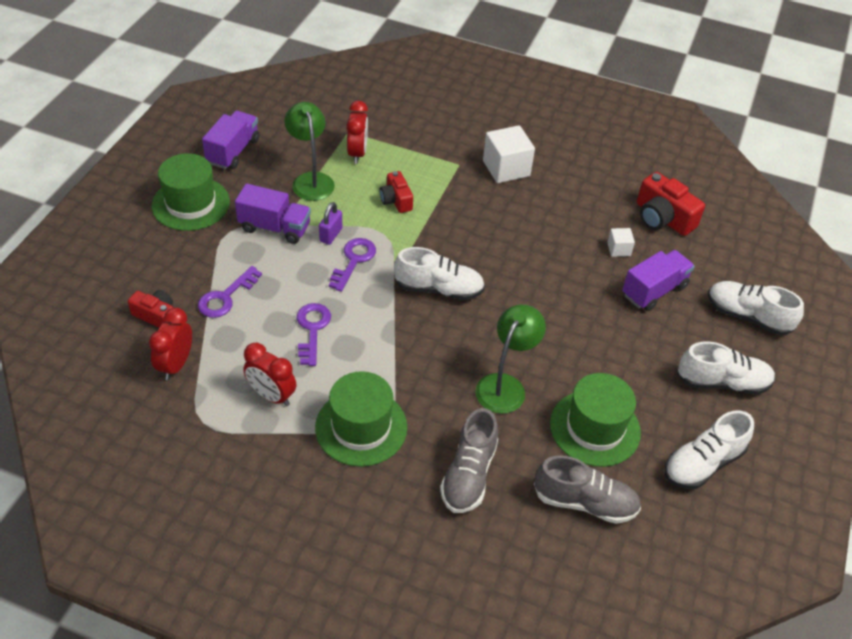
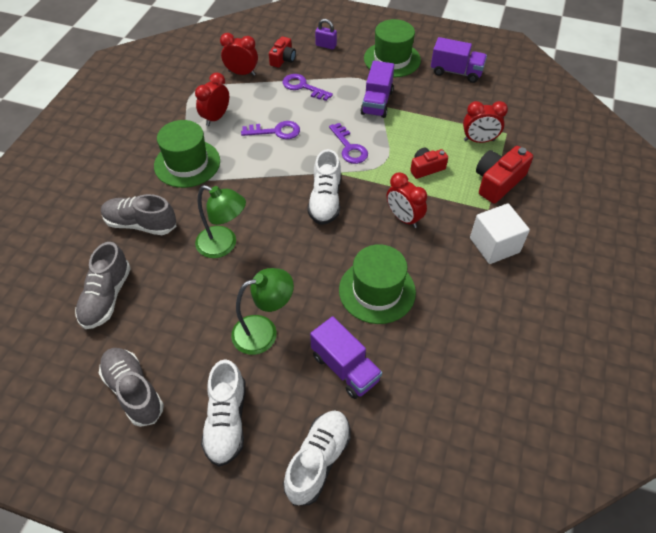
camera: 90 degrees right, 5 degrees up
(311, 180) = (436, 116): green lamp -> green lamp (264, 331)
(331, 235) = (375, 133): purple padlock -> purple padlock (326, 45)
(354, 260) = (349, 148): purple key -> purple key turned 45 degrees clockwise
(469, 227) = (403, 218): none -> red clock
(595, 428) = (178, 307): green hat -> green hat (377, 291)
(618, 249) = (399, 339): white cube -> none
(662, 218) = (457, 386): red camera -> red camera (498, 182)
(702, 463) = (133, 391): white shoe -> grey shoe

